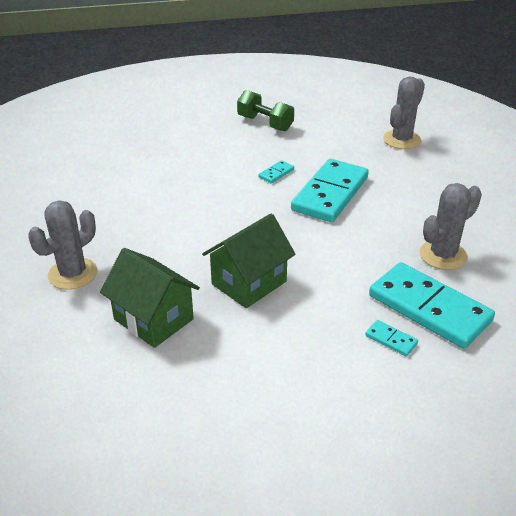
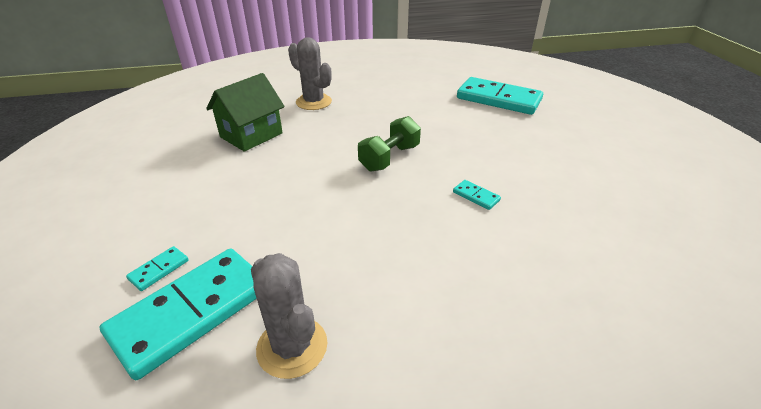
camera: 90 degrees right, 0 degrees up
(249, 283) = (281, 178): green house -> none
(265, 123) = (596, 189): green dumbbell -> green dumbbell (389, 158)
(330, 194) = (439, 239): turquoise domino -> turquoise domino (498, 99)
(401, 140) = (629, 340): grey cactus -> none

